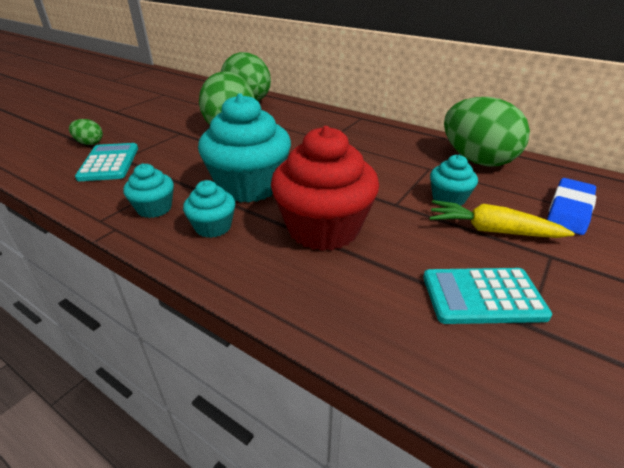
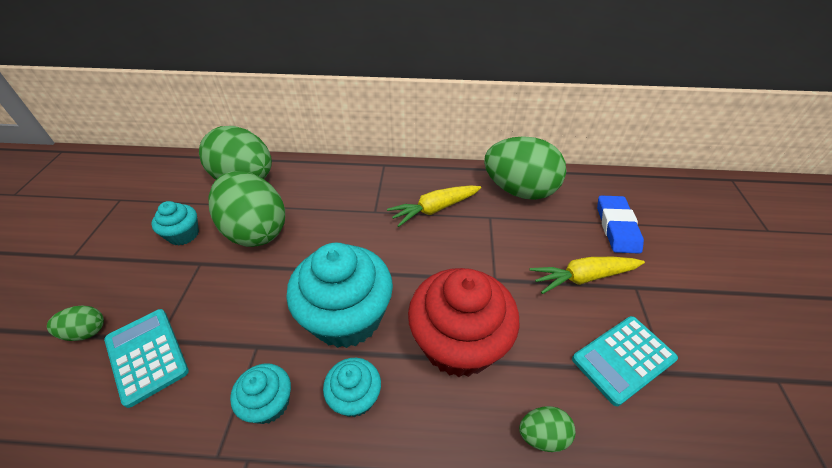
camera: 30 degrees left, 10 degrees up
(344, 308) = (542, 435): none -> green egg
(380, 151) = (434, 209): none -> yellow carrot
(448, 198) = (530, 252): turquoise cupcake -> turquoise cupcake (183, 234)

